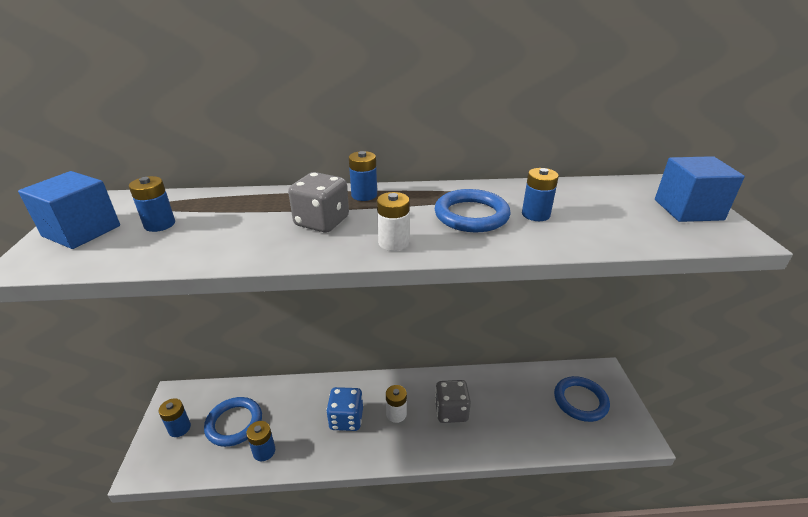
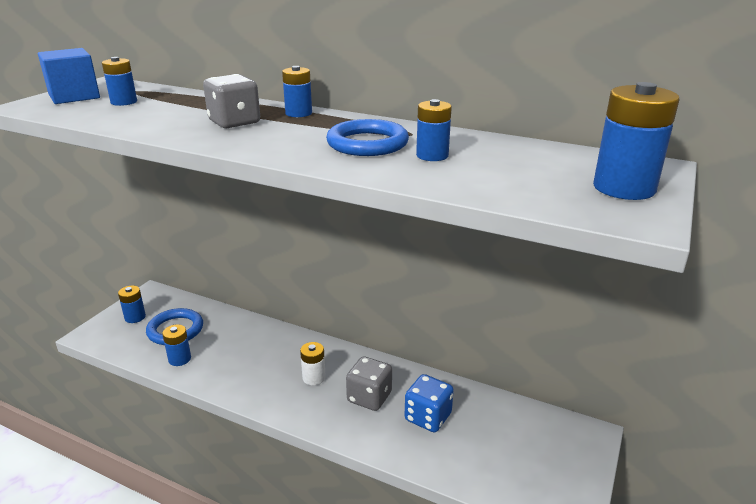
camera: 30 degrees right, 5 degrees down
(346, 419) = (266, 363): blue dice -> blue dice (428, 417)
(393, 243) = (265, 146): white battery -> none
(580, 401) = (527, 448): blue ring -> none
(688, 210) = (624, 188): blue cube -> blue battery

